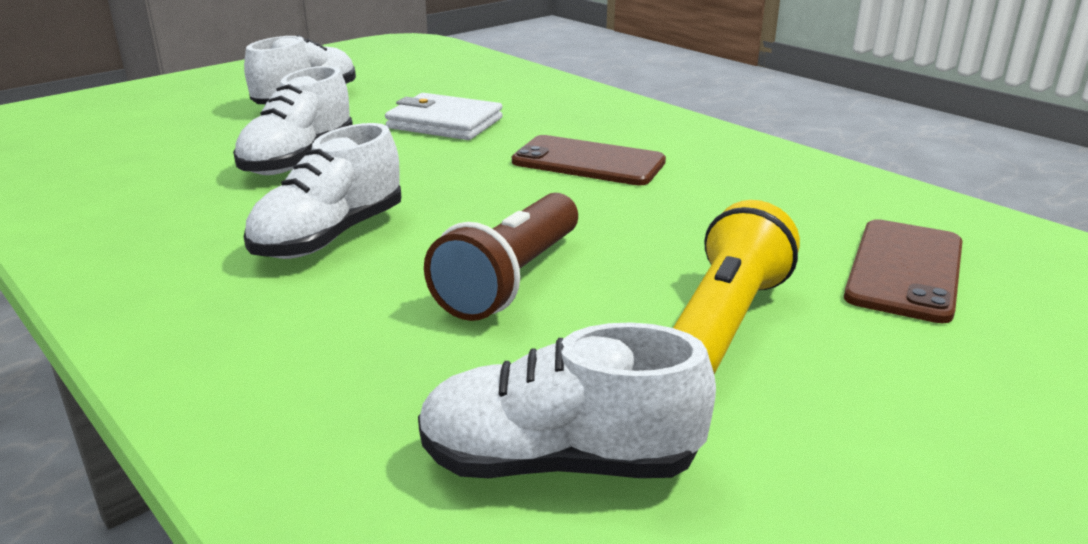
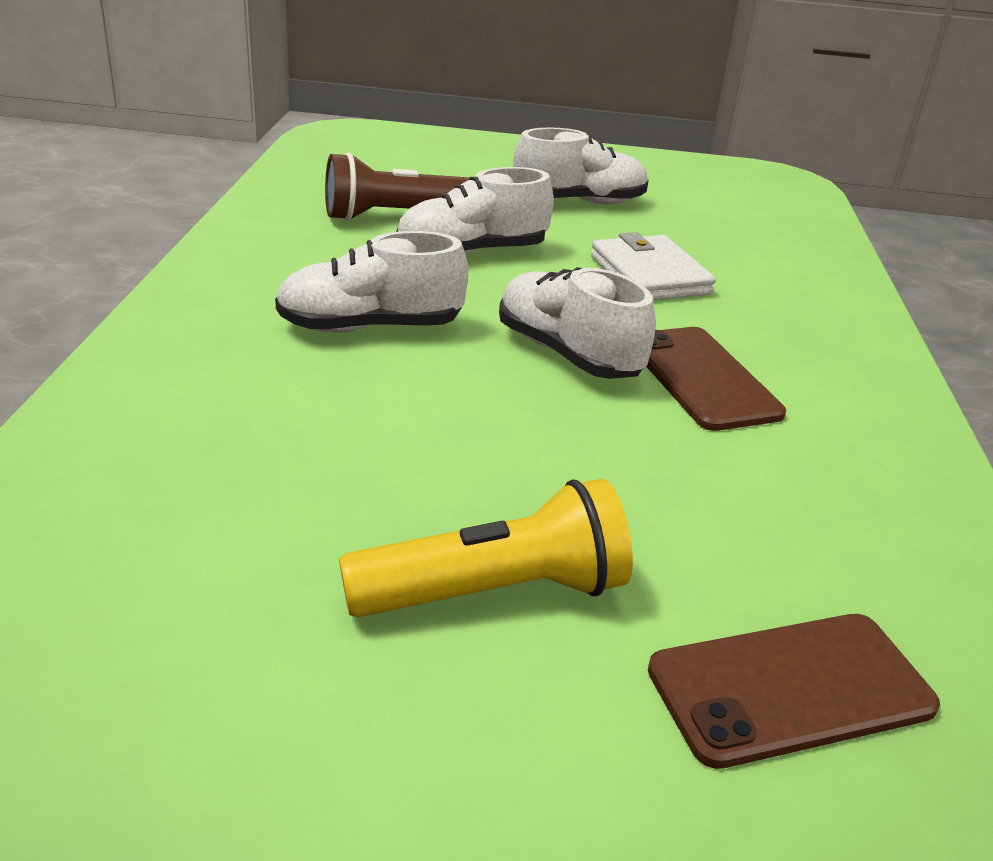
camera: 45 degrees right, 5 degrees up
(511, 280) = (415, 439): brown flashlight -> brown flashlight (395, 216)
(559, 462) = (167, 588): white shoe -> white shoe (567, 354)

